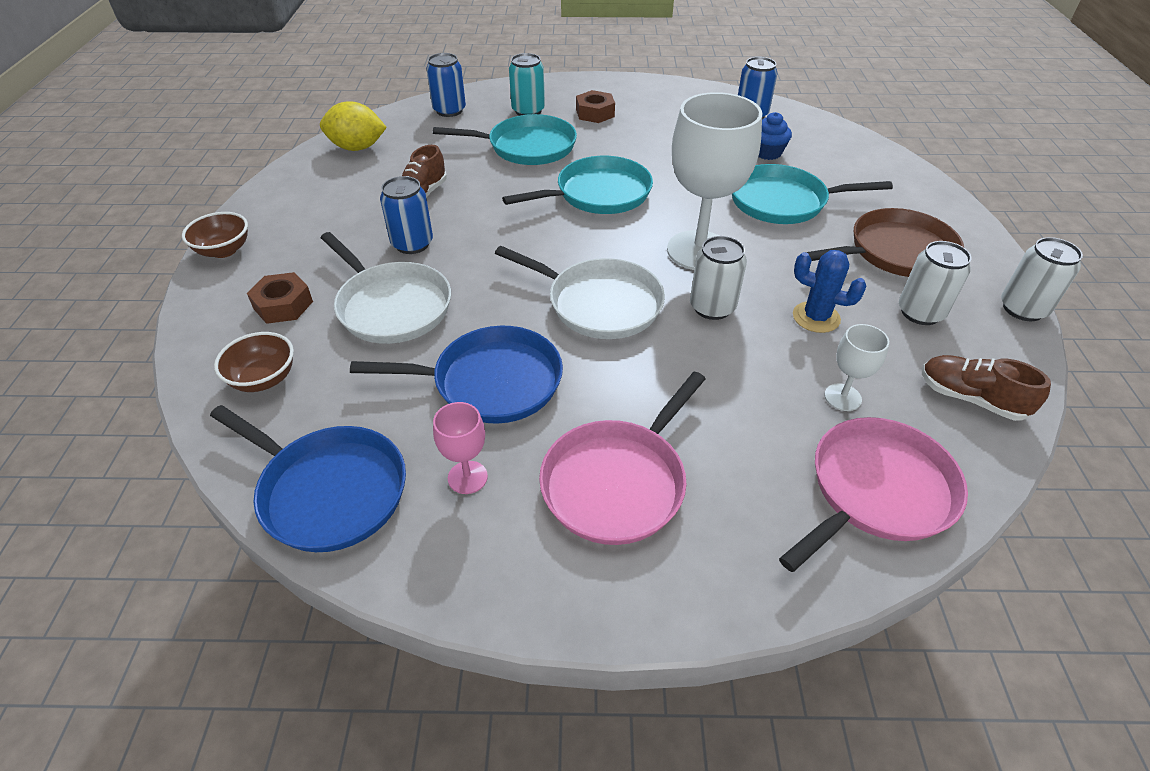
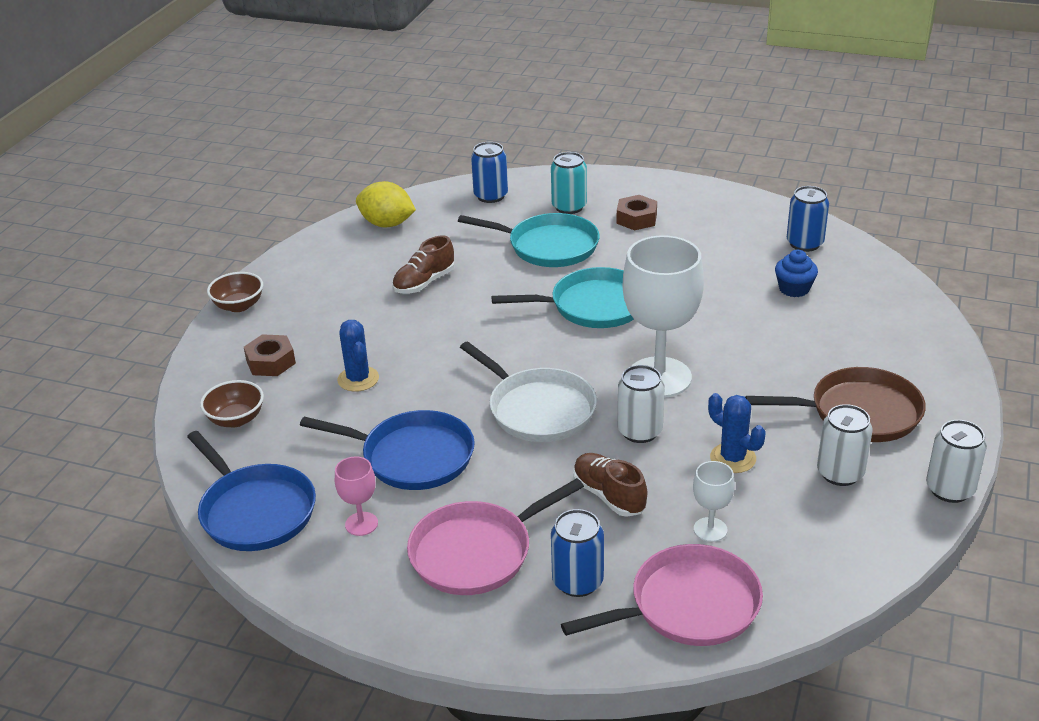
camera: 20 degrees right, 10 degrees down
(392, 306) = (358, 379): white pan -> blue cactus
(412, 244) = (398, 326): blue can -> blue can (577, 581)
(782, 201) = (775, 343): turquoise pan -> none
(970, 398) = (830, 555): brown shoe -> brown shoe (609, 496)

